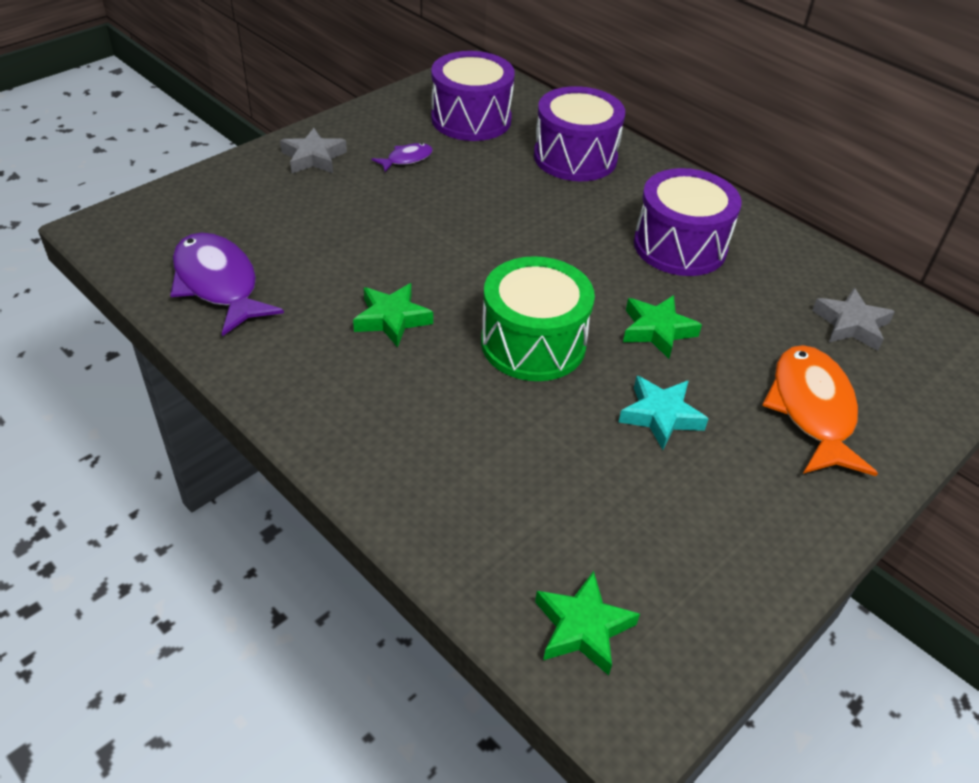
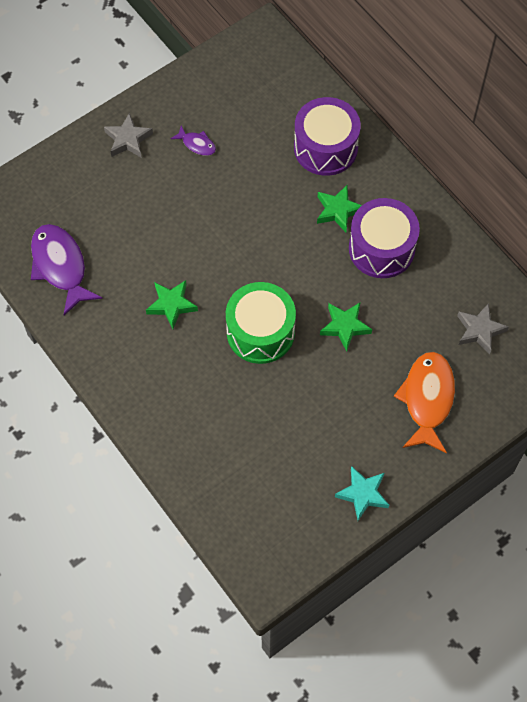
camera: 10 degrees right, 20 degrees up
(406, 159) = (197, 144): purple fish -> purple fish turned 60 degrees clockwise
(471, 119) = (252, 98): purple drum -> none
(582, 628) = (252, 531): green star -> green star (338, 211)
(660, 416) = (329, 396): turquoise star -> turquoise star (363, 494)

